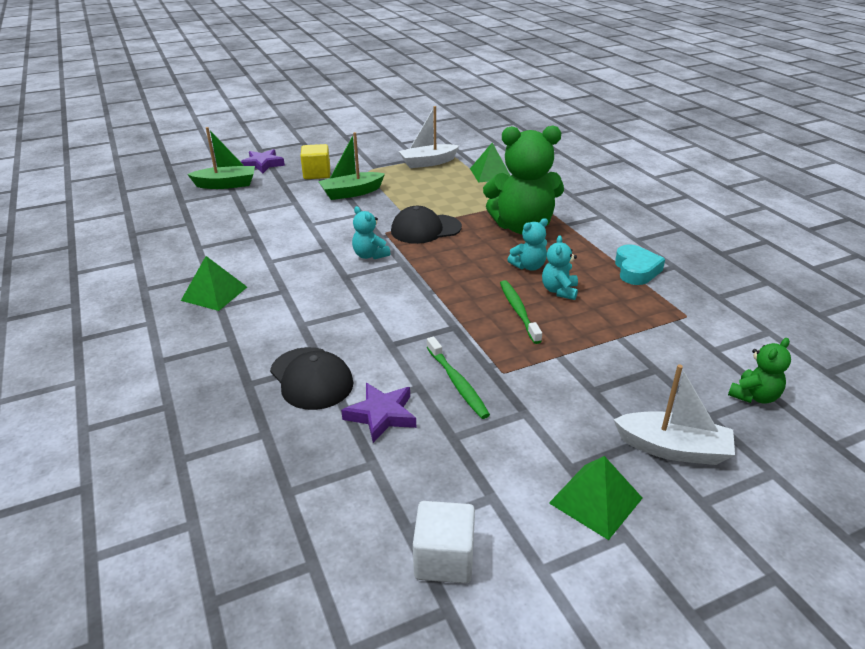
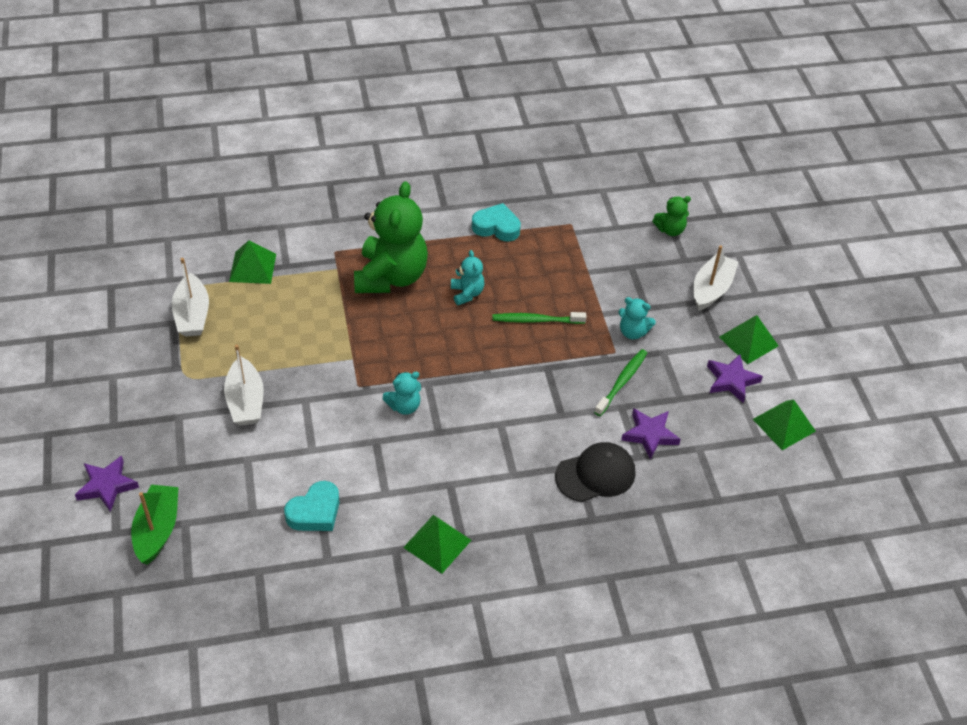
camera: 80 degrees left, 15 degrees up
(246, 235) = (315, 512): none -> turquoise heart
(317, 174) = (171, 429): yellow cube -> none
(351, 193) = (245, 401): green boat -> white boat
(425, 229) = (365, 351): black cap -> none
(444, 559) = (784, 425): white cube -> green pyramid
(457, 383) = (622, 382): green toothbrush -> green toothbrush turned 45 degrees counterclockwise
(507, 487) = (731, 380): none -> purple star
(559, 291) = (513, 285): turquoise teddy bear -> turquoise teddy bear (632, 332)
(754, 396) = (670, 230): green teddy bear -> green teddy bear turned 105 degrees clockwise

